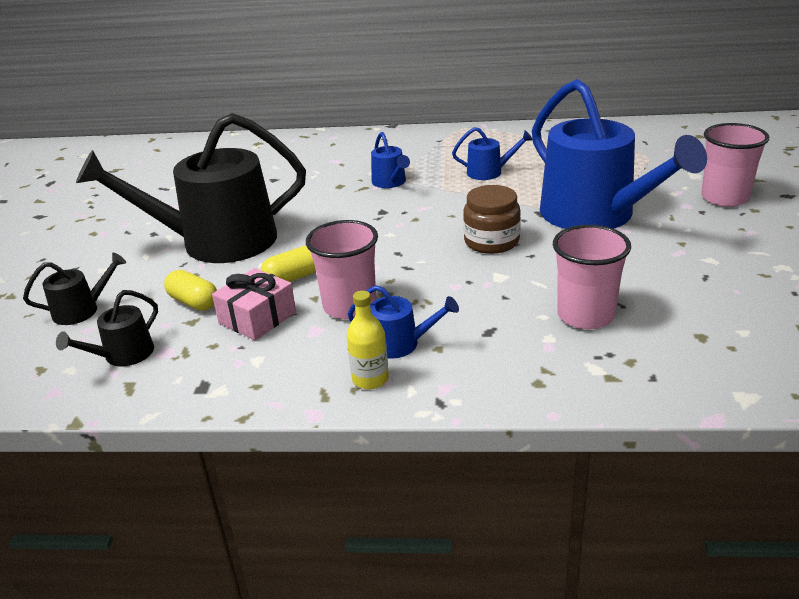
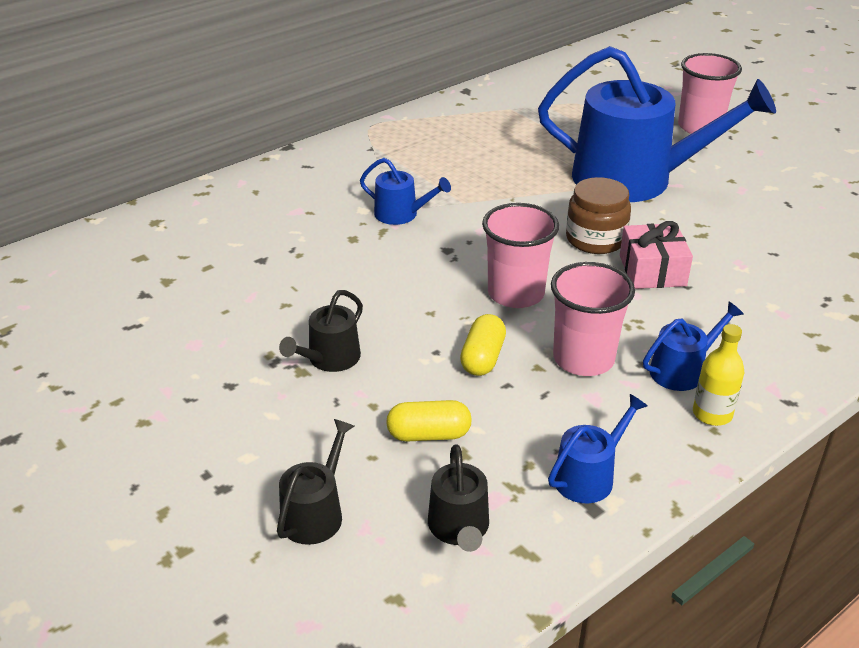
camera: 45 degrees left, 5 degrees up
(217, 242) = (330, 359): black watering can -> black watering can, size x0.42
(257, 318) = (522, 415): pink gift -> pink gift (652, 270)
(489, 172) = (479, 168): blue watering can -> blue watering can (589, 476)
(585, 315) = (766, 274): pink cup -> pink cup (516, 293)

